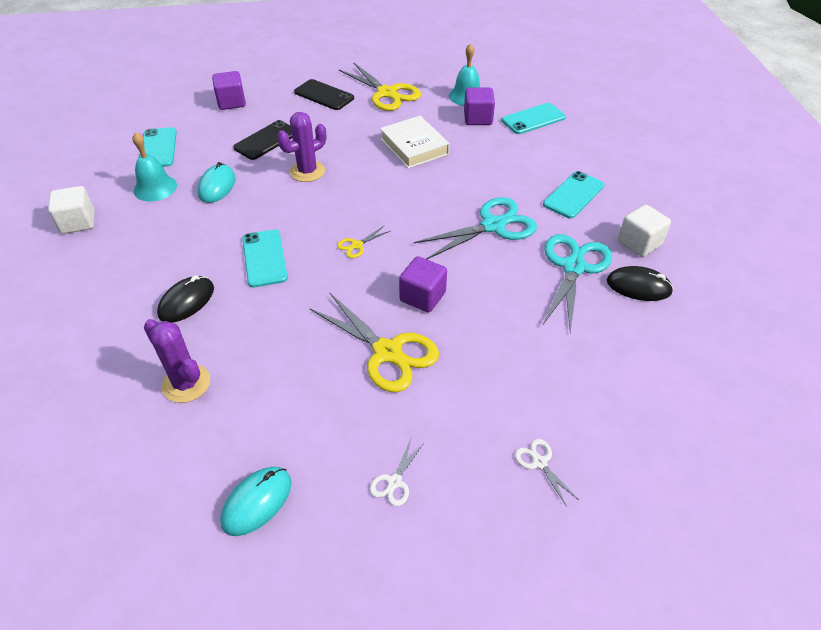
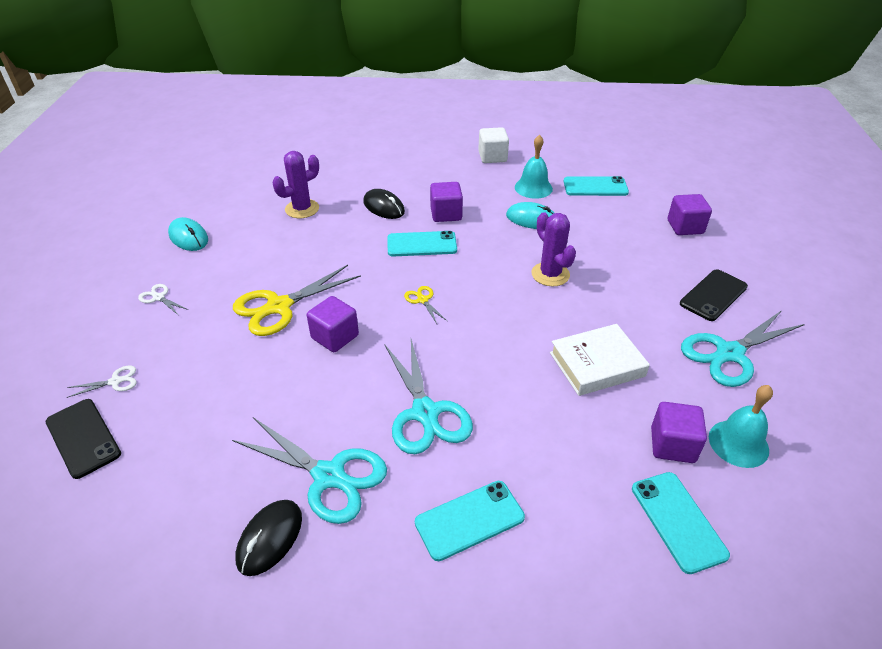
camera: 100 degrees right, 5 degrees down
(205, 247) = (446, 214): none -> purple cube
(266, 140) = (609, 249): black phone -> black phone (83, 438)
(387, 93) = (729, 353): yellow scissors -> turquoise scissors
(573, 195) = (469, 520): turquoise phone -> turquoise phone turned 75 degrees counterclockwise
(639, 243) = (347, 572): white cube -> none

